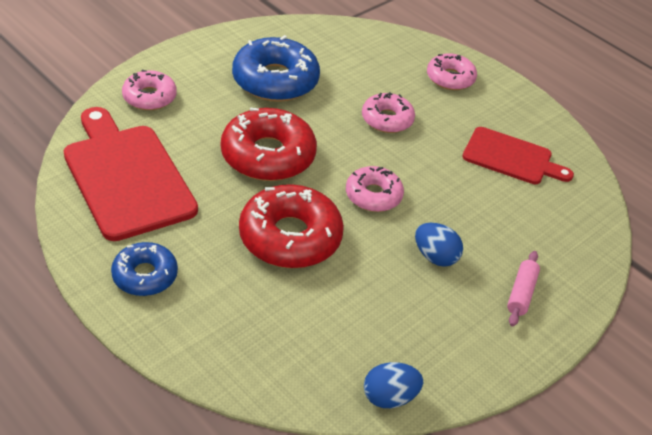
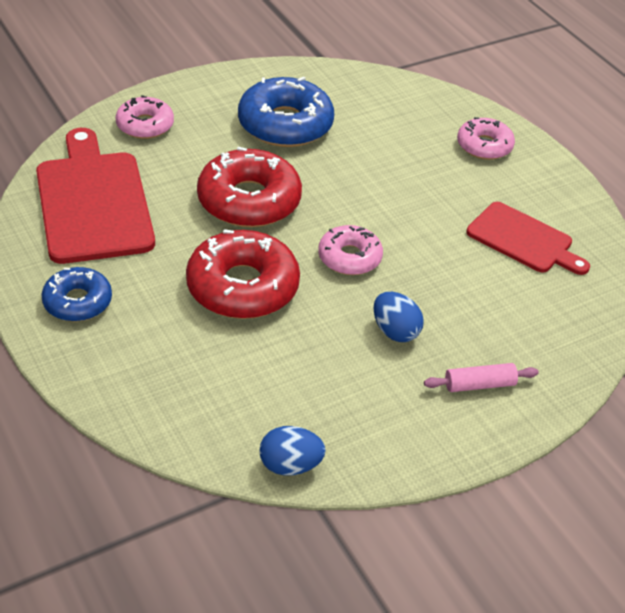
camera: 15 degrees right, 0 degrees up
(387, 119) = (395, 180): pink donut -> none
(521, 293) = (479, 385): pink rolling pin -> pink rolling pin turned 45 degrees clockwise

